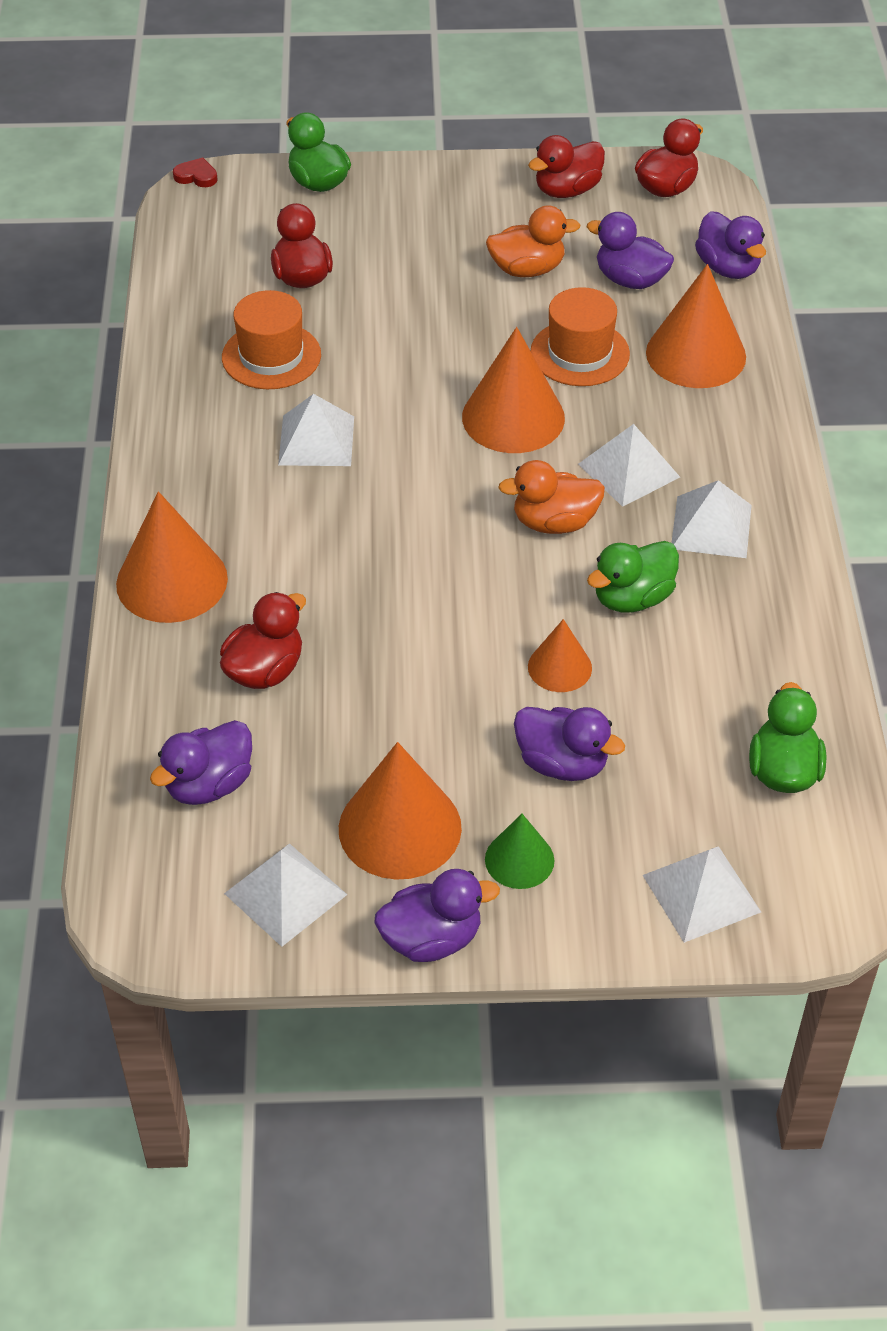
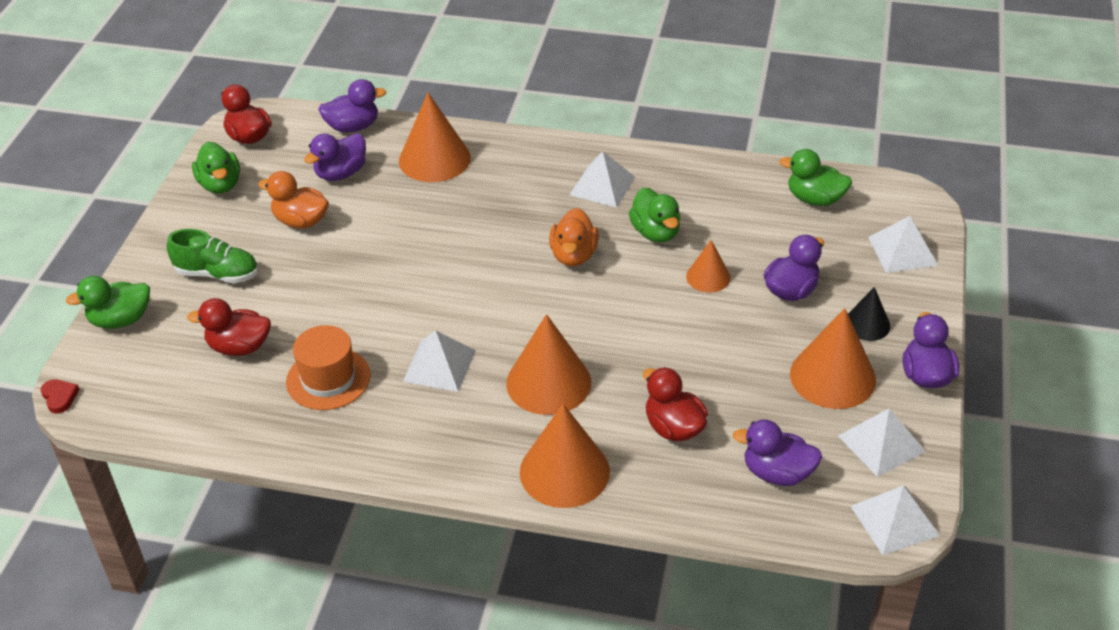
camera: 75 degrees left, 5 degrees down
(196, 176) = (59, 397): red heart -> red heart turned 120 degrees clockwise
(209, 784) = (777, 473): purple duck -> purple duck turned 135 degrees clockwise
(413, 230) = (217, 274): none -> green shoe
(513, 417) = (459, 256): orange cone -> orange cone (548, 382)
(519, 859) = (867, 324): green cone -> black cone
(527, 269) = (301, 221): orange duck -> orange duck turned 75 degrees counterclockwise
(567, 190) = (220, 185): red duck -> green duck
(580, 353) = (407, 212): orange hat -> none
(628, 470) = (536, 211): white pyramid -> white pyramid (894, 520)

